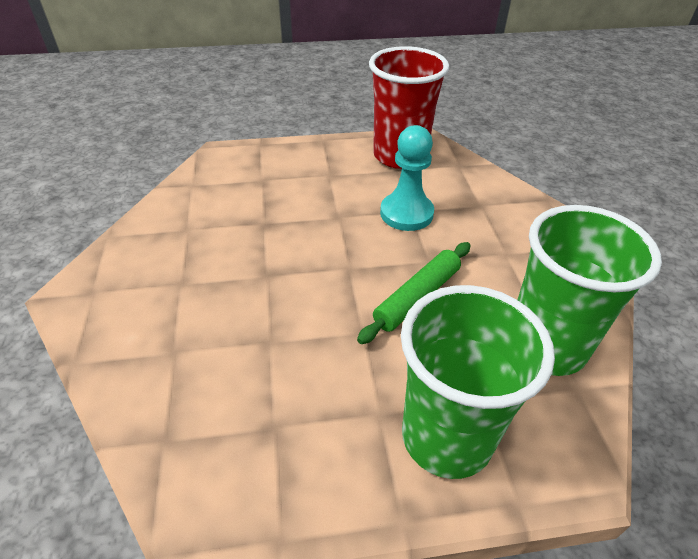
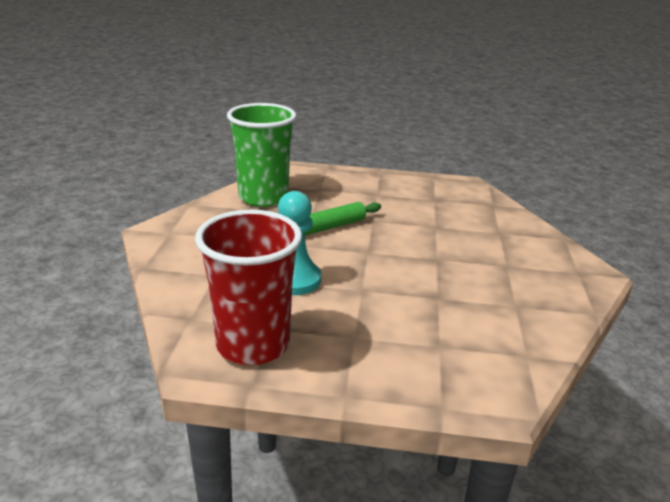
camera: 165 degrees left, 15 degrees down
(446, 437) = (347, 183): green cup -> none

